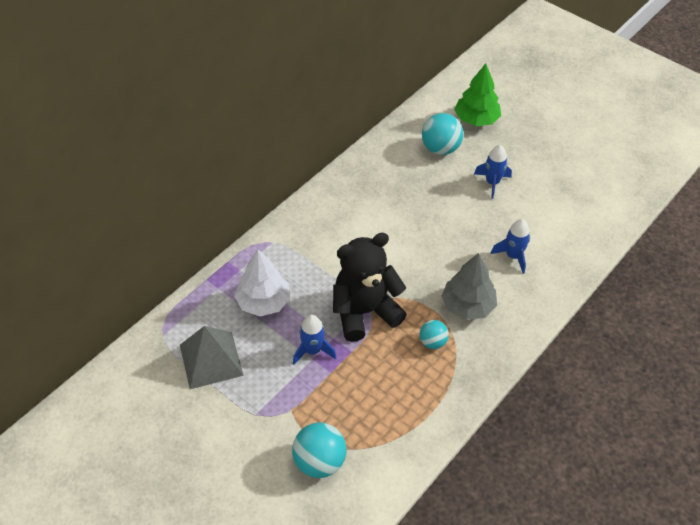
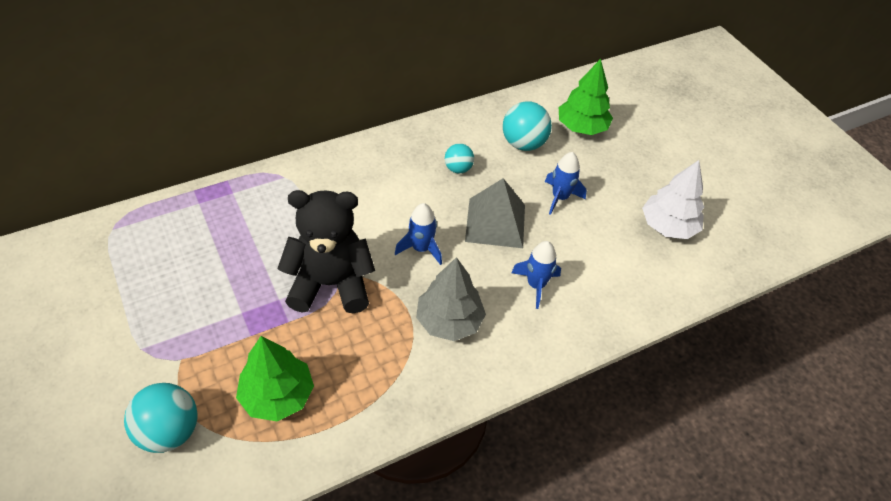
camera: 20 degrees right, 0 degrees up
(211, 360) = (139, 273): grey pyramid -> grey pyramid (495, 222)
(263, 302) = (233, 234): white tree -> white tree (668, 226)
(312, 350) = (248, 304): blue rocket -> blue rocket (421, 248)
(380, 406) = (277, 395): none -> green tree
(432, 342) = (383, 346): turquoise ball -> turquoise ball (458, 169)

